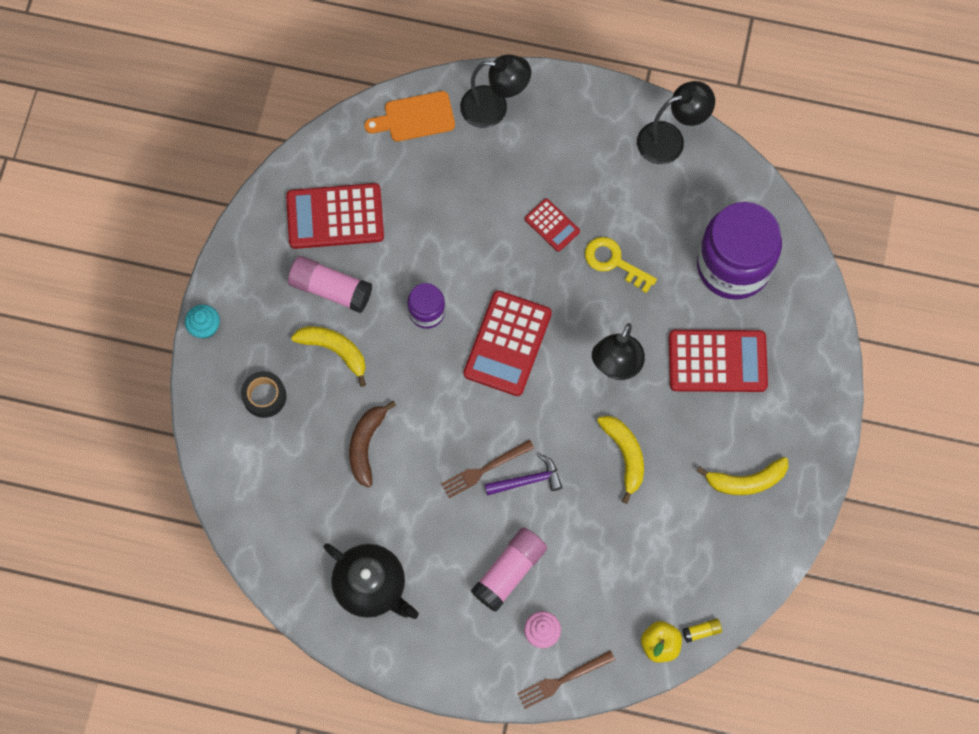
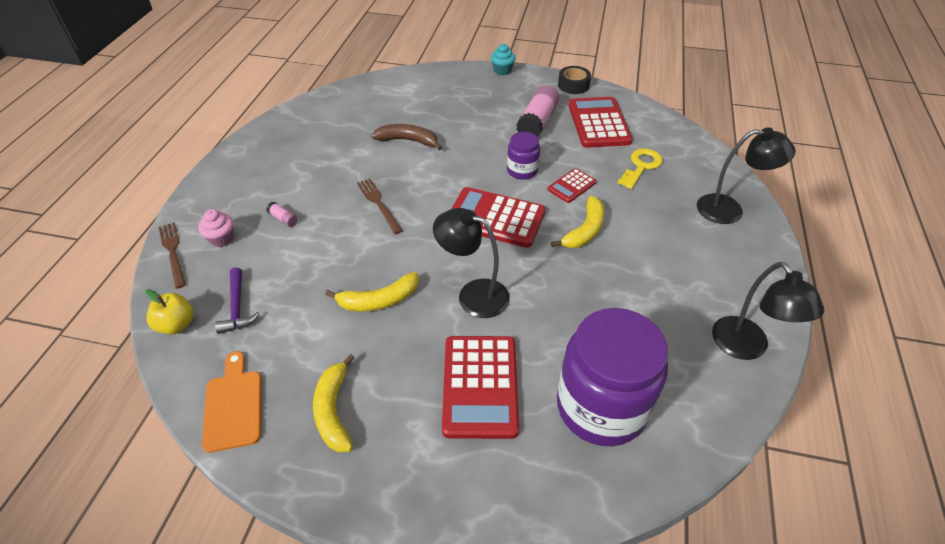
camera: 90 degrees right, 25 degrees down
(264, 396) = (450, 95): black tape -> black tape (573, 85)
(334, 350) = (486, 125): yellow banana -> yellow banana (585, 230)
(371, 586) = (294, 144): black teapot -> none
(415, 117) = (701, 163): orange cutting board -> orange cutting board (233, 406)
(494, 108) = (729, 210): black lamp -> black lamp turned 90 degrees counterclockwise
(509, 571) = (283, 219): pink glue stick -> pink glue stick, size x0.44
(527, 480) = (364, 230): purple hammer -> purple hammer (237, 307)
(552, 225) = (619, 248): red calculator -> red calculator (571, 186)
(614, 262) = (588, 295): yellow key -> yellow key (641, 166)
(701, 631) = (176, 361): yellow glue stick -> none

